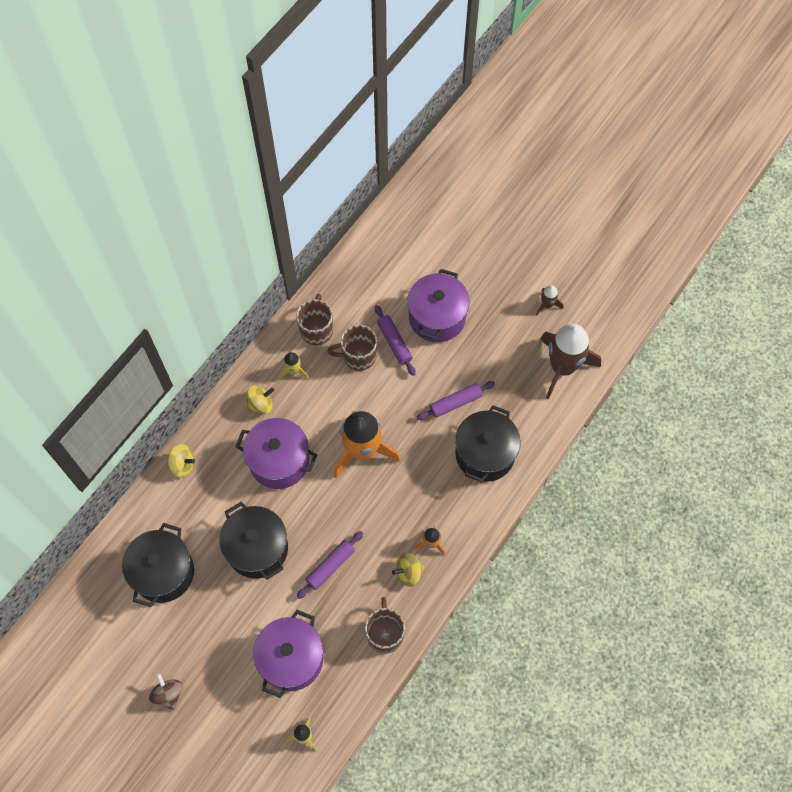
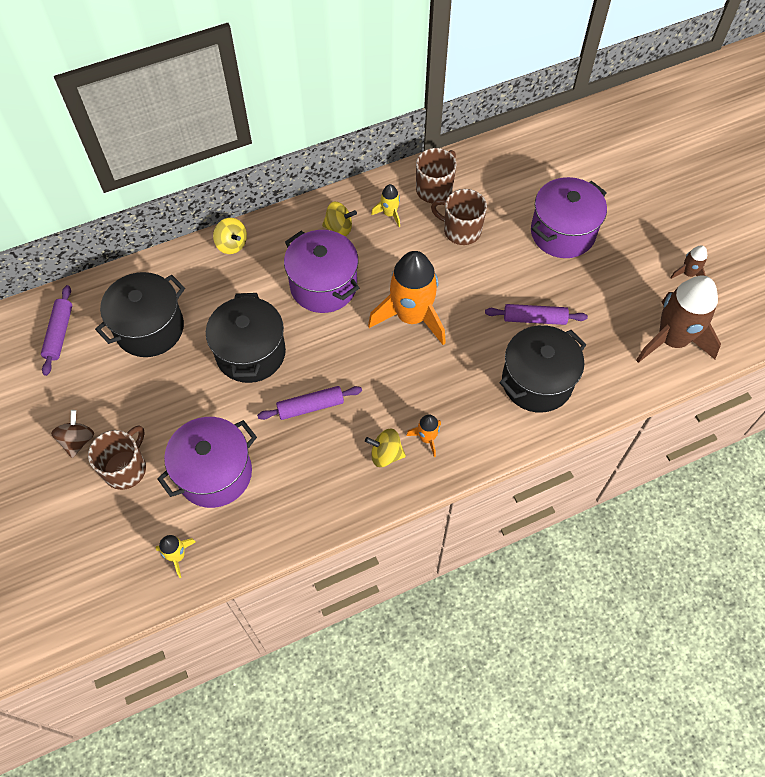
camera: 30 degrees right, 5 degrees down
(385, 633) = (324, 501): brown mug -> brown mug (126, 468)
(394, 343) = (505, 235): purple rolling pin -> purple rolling pin (59, 333)

